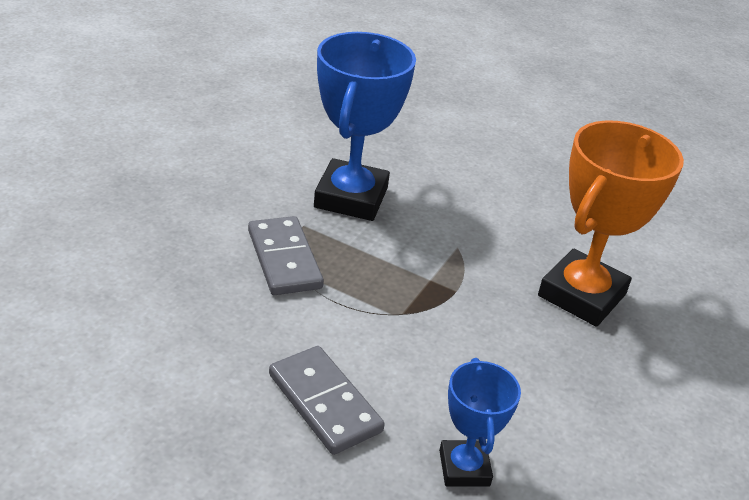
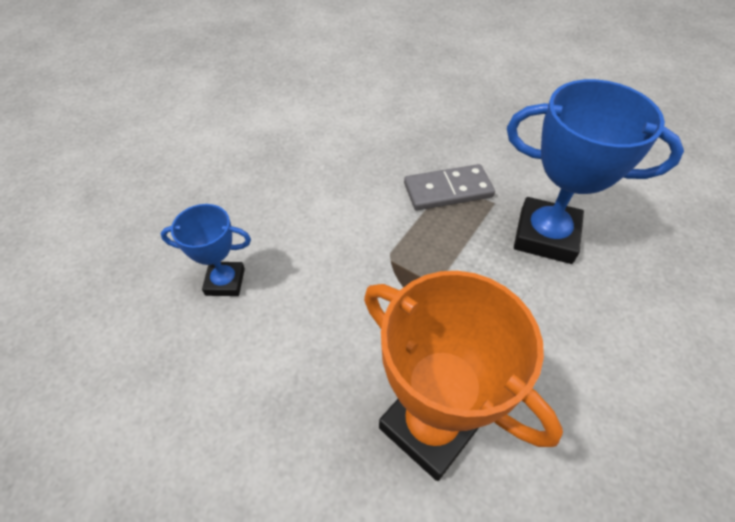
camera: 100 degrees right, 15 degrees up
(325, 403) = (297, 208): grey domino -> none

